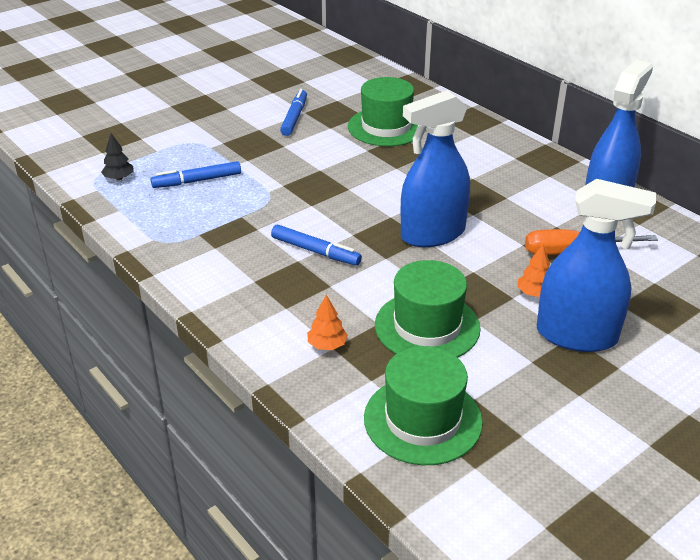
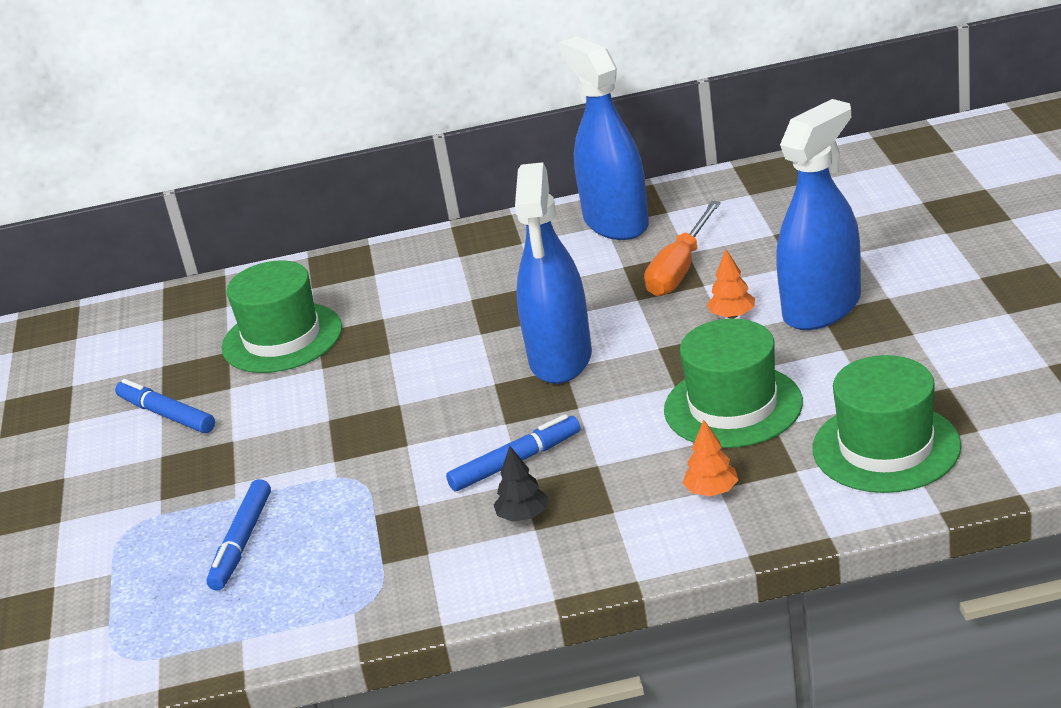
camera: 55 degrees left, 5 degrees down
(119, 178) = (150, 627): black tree -> black tree (523, 516)

